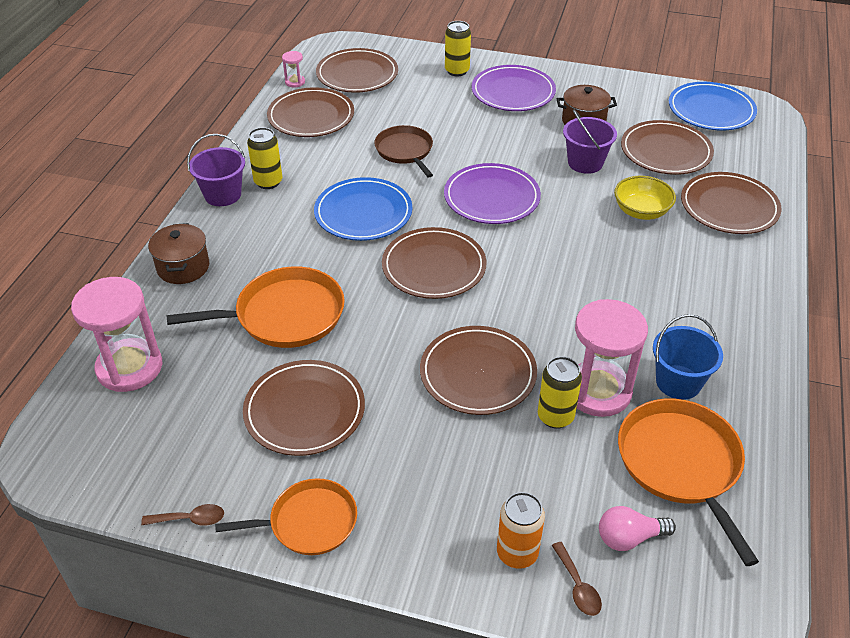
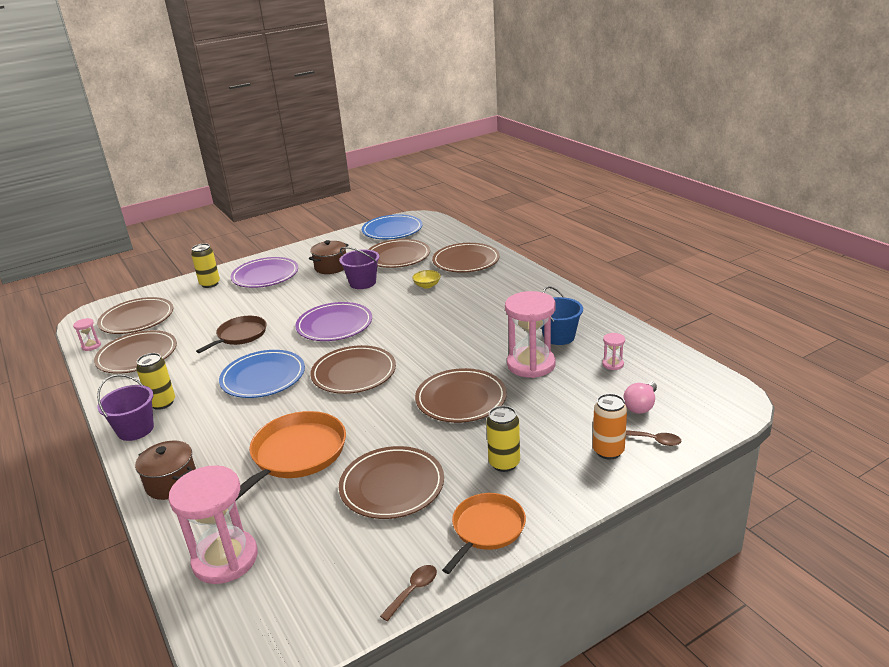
camera: 45 degrees left, 15 degrees down
(405, 151) = (240, 335): brown pan -> brown pan turned 105 degrees clockwise
(555, 417) = (529, 388): yellow can -> yellow can (504, 463)
(641, 211) = (427, 285): yellow bowl -> yellow bowl, size x0.66
(681, 464) = (613, 364): orange pan -> pink hourglass

